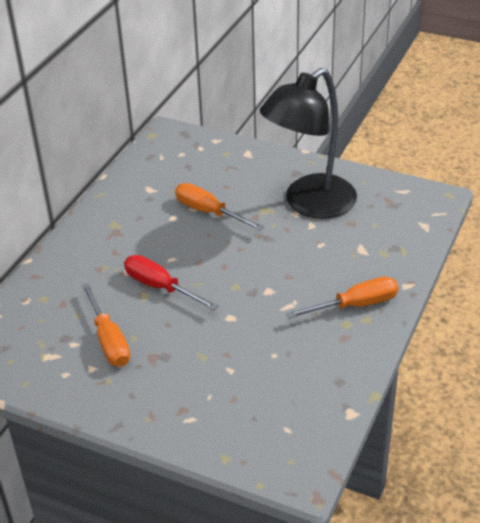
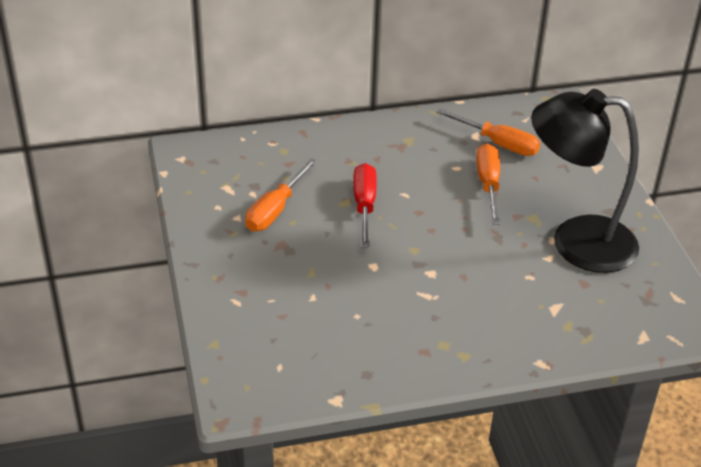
camera: 50 degrees right, 0 degrees up
(355, 305) = (474, 339): orange screwdriver -> orange screwdriver (498, 143)

